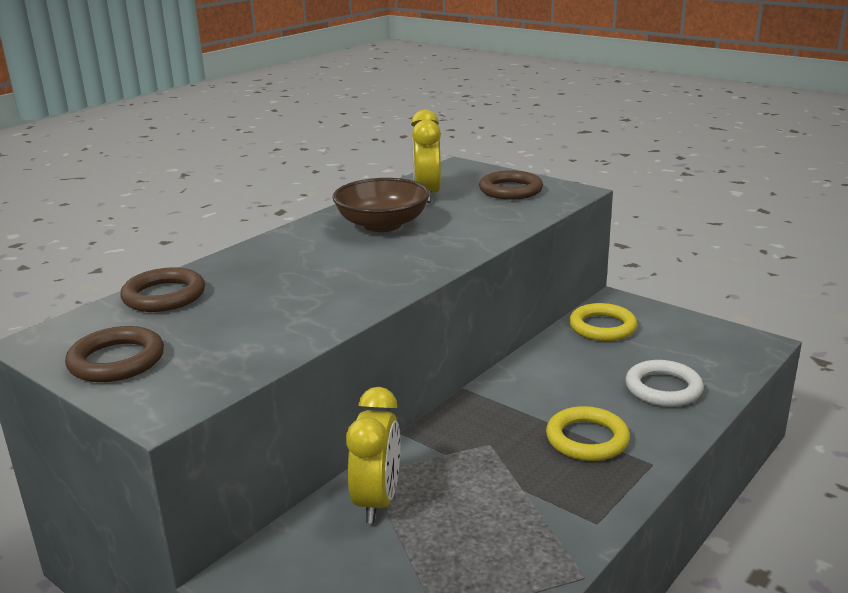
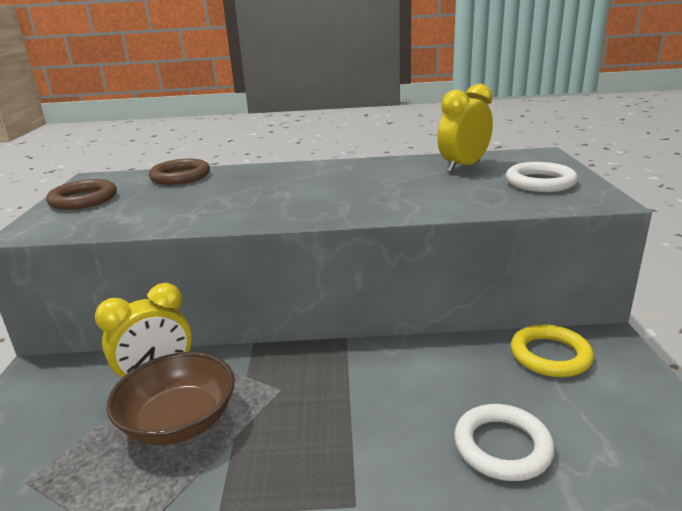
camera: 50 degrees right, 0 degrees up
(382, 225) = (381, 177): brown bowl -> brown bowl (179, 421)
(510, 190) = (540, 182): brown ring -> white ring
(587, 439) = (348, 439): yellow ring -> none

